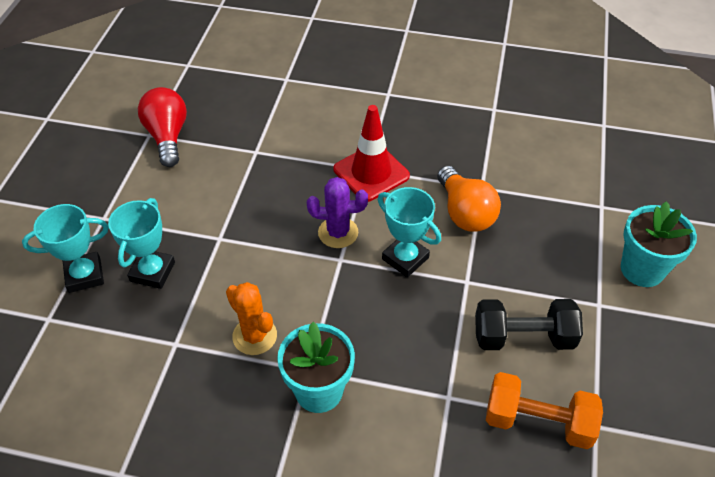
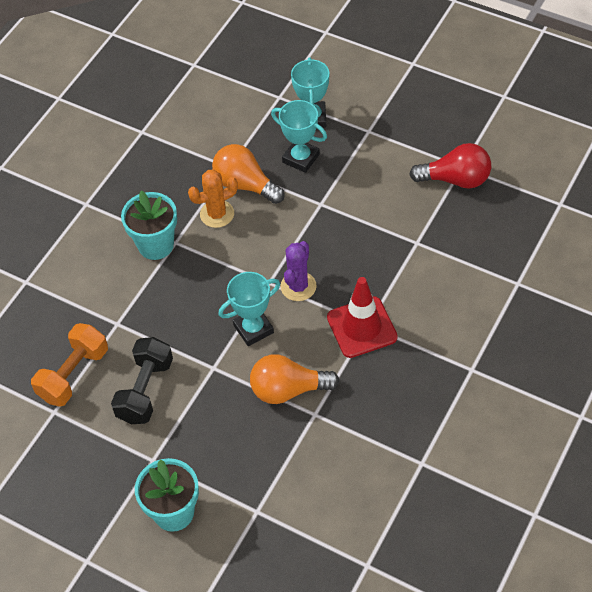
camera: 110 degrees right, 5 degrees up
(202, 318) = (245, 185): none -> orange light bulb

